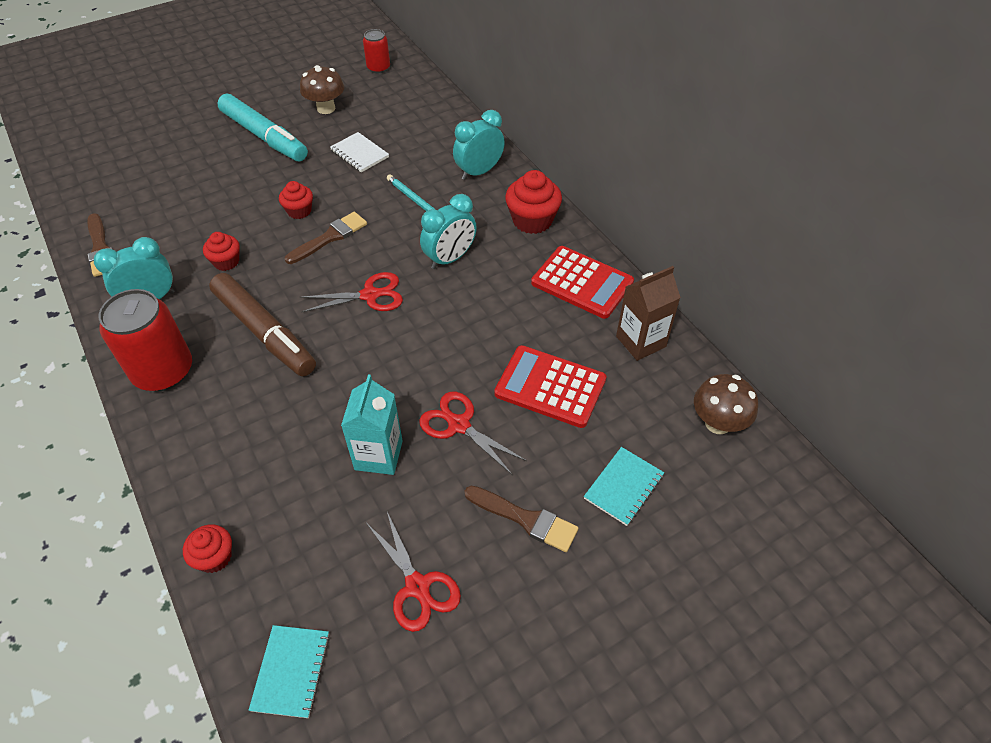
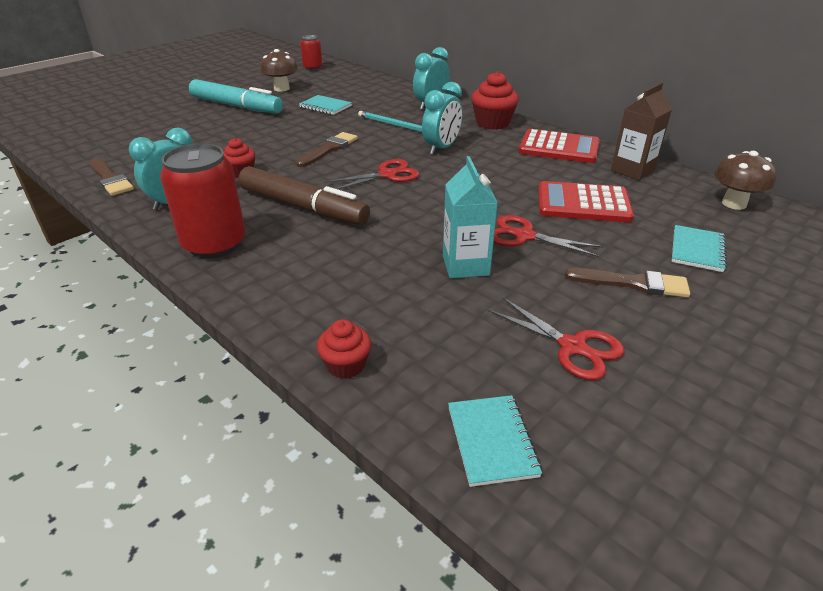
camera: 15 degrees left, 15 degrees down
(299, 211) = (292, 139): red cupcake -> none
(359, 154) = (325, 106): white notebook -> turquoise notebook

